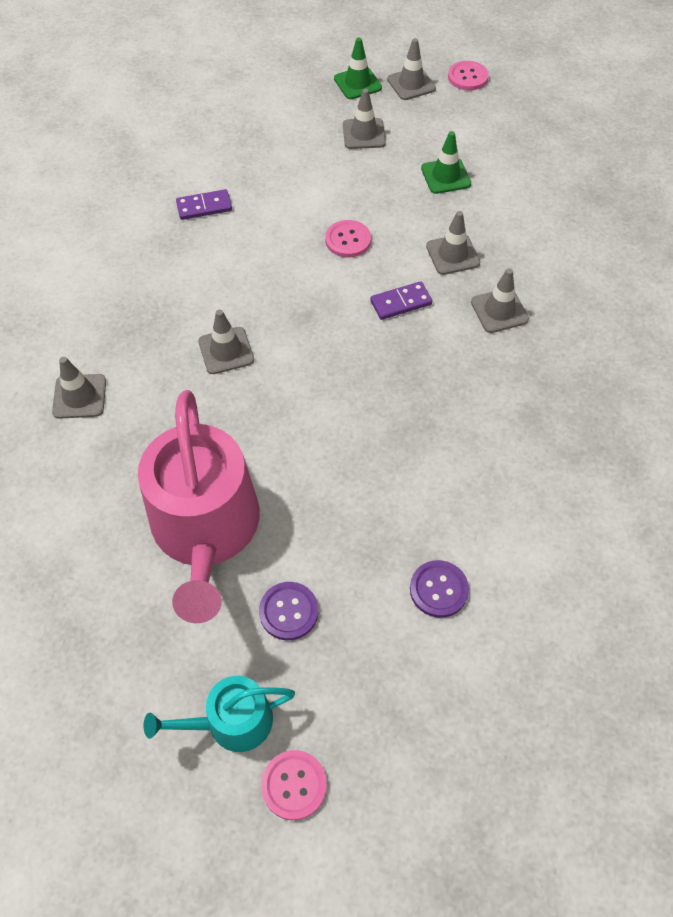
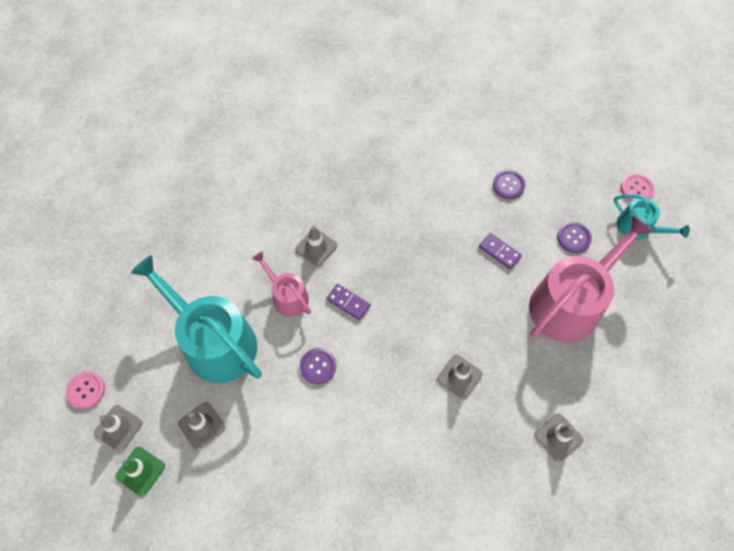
camera: 125 degrees left, 5 degrees up
(204, 207) = (354, 488): purple domino -> purple domino (499, 252)
(348, 240) = (318, 366): pink button -> purple button
(445, 176) = (214, 342): green traffic cone -> turquoise watering can
(452, 254) = (287, 296): grey traffic cone -> pink watering can

